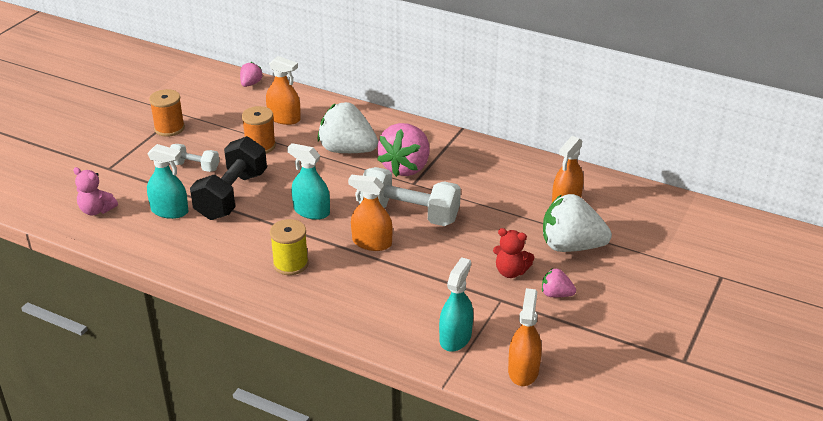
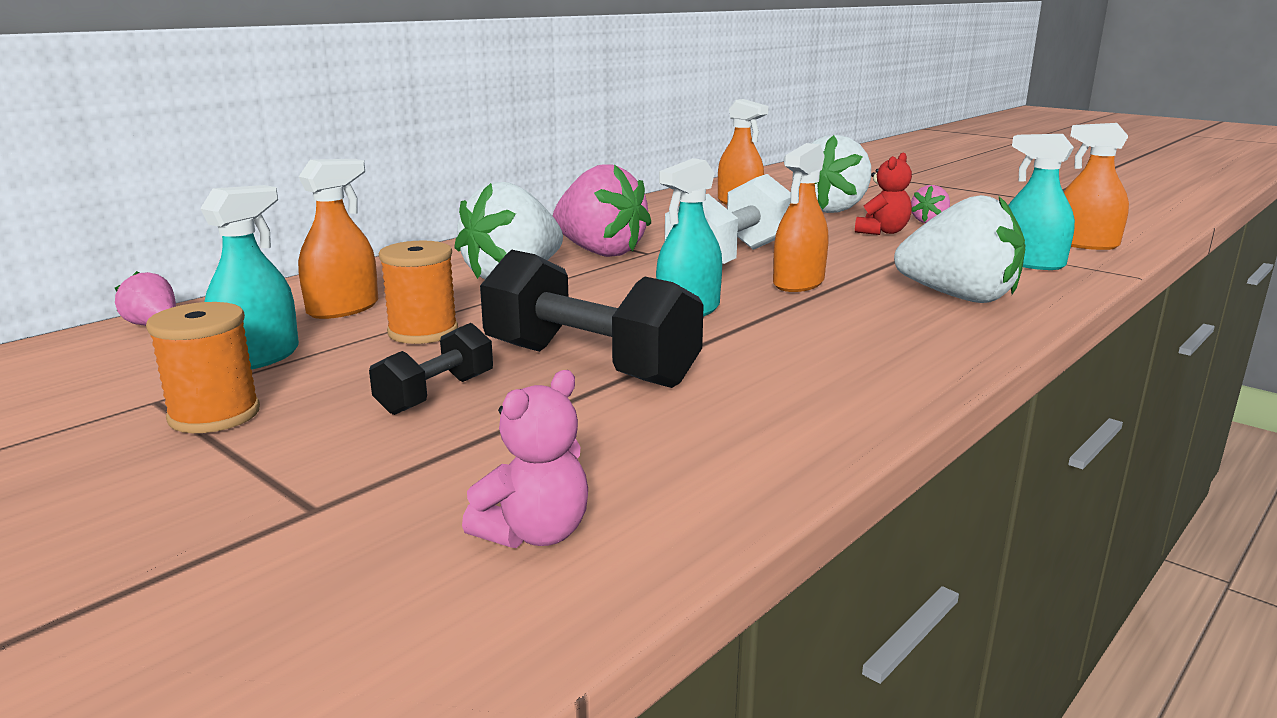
camera: 75 degrees left, 15 degrees down
(169, 211) = (607, 430): turquoise spray bottle -> turquoise spray bottle (258, 357)
(194, 167) = (436, 394): white dumbbell -> black dumbbell
(290, 264) = (849, 334): yellow spool -> none
(365, 302) = (959, 297): none -> white strawberry

